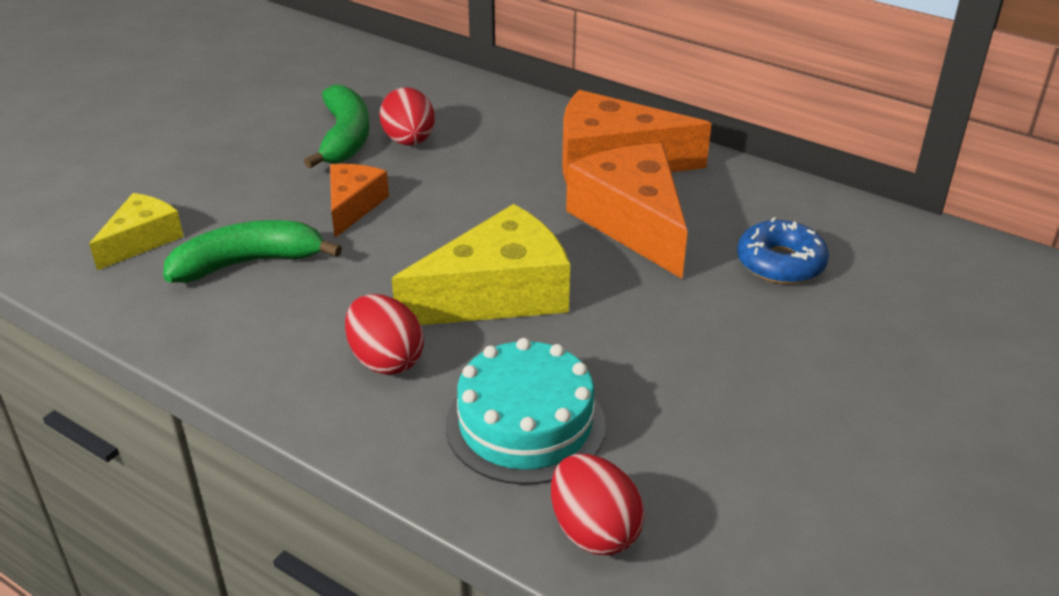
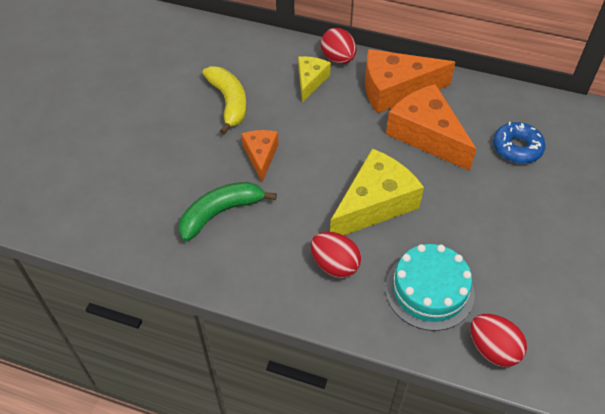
camera: 15 degrees left, 15 degrees up
(142, 240) = (146, 209): yellow cheese -> yellow cheese (310, 81)
(344, 138) = (229, 102): green banana -> yellow banana
(409, 141) = (269, 97): red egg -> red egg (338, 59)

